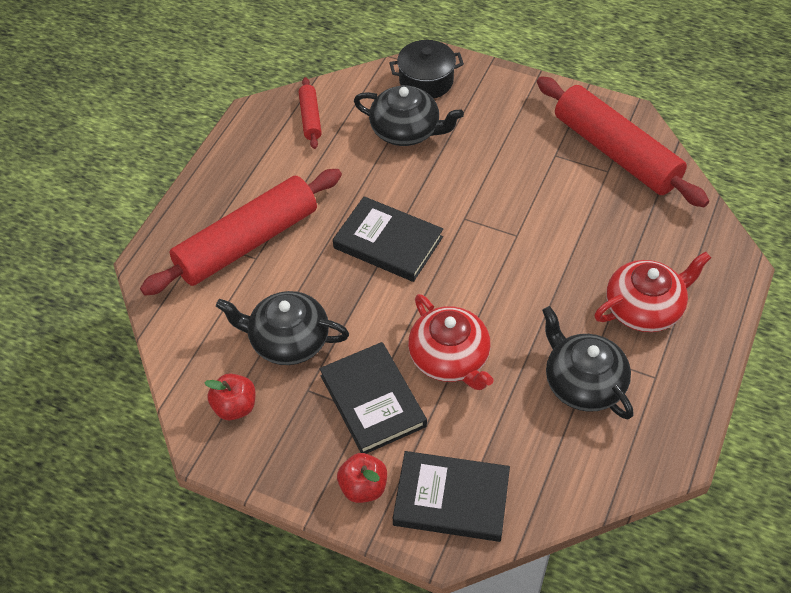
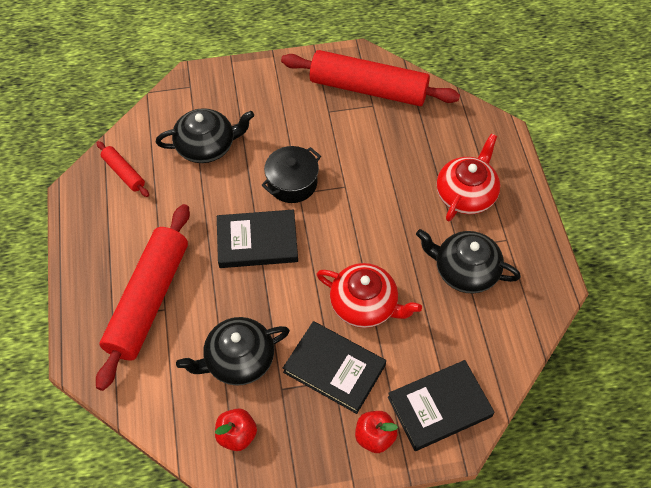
camera: 35 degrees left, 5 degrees up
(426, 81) = (193, 99): black pot -> black pot (292, 183)

